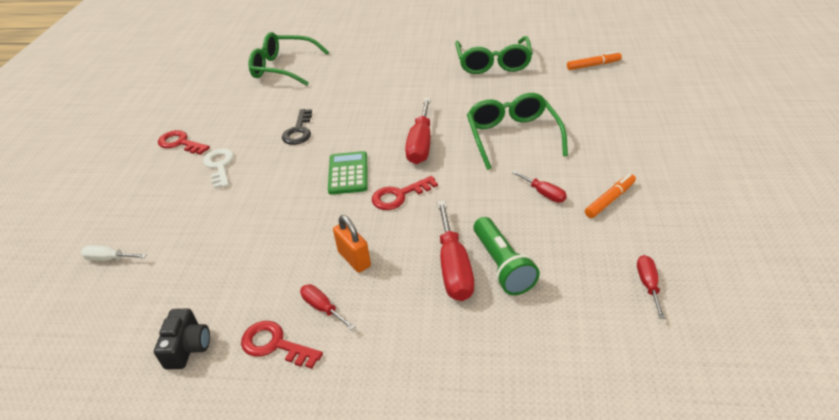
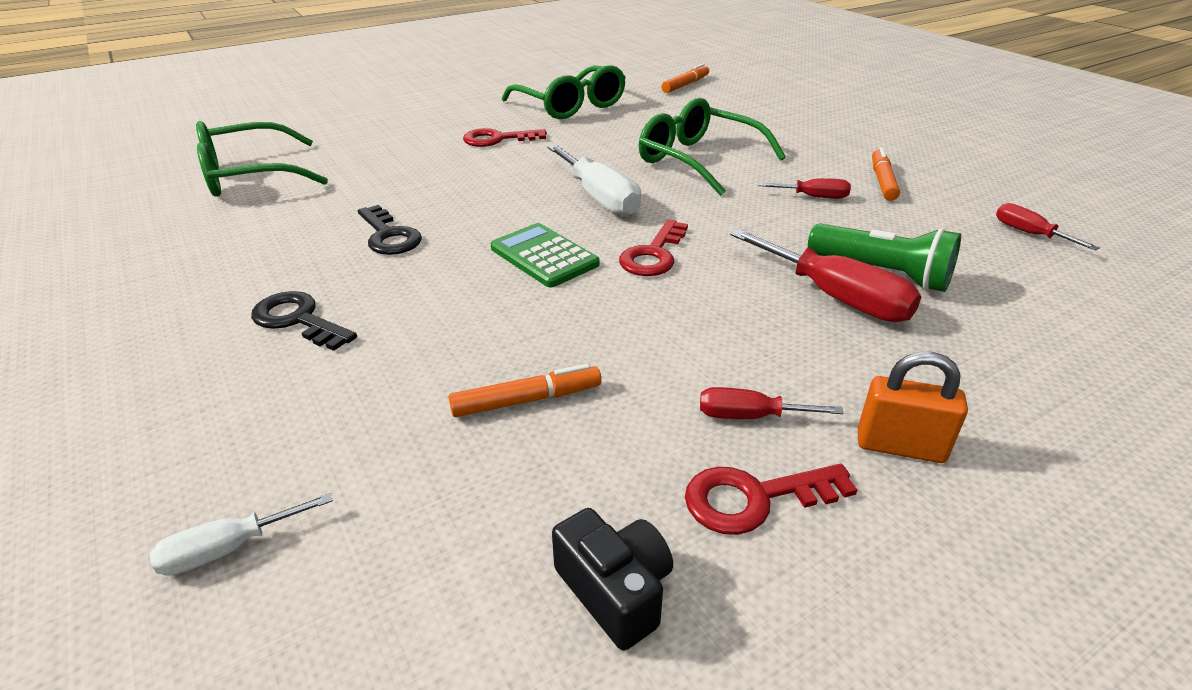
camera: 40 degrees left, 5 degrees down
(180, 143) = (162, 318): red key -> red key (497, 139)
(219, 166) = (297, 320): white key -> black key
(252, 250) = (527, 400): none -> orange marker
(354, 259) = (702, 342): orange padlock -> orange padlock (900, 446)
(421, 144) = (599, 197): red screwdriver -> white screwdriver

